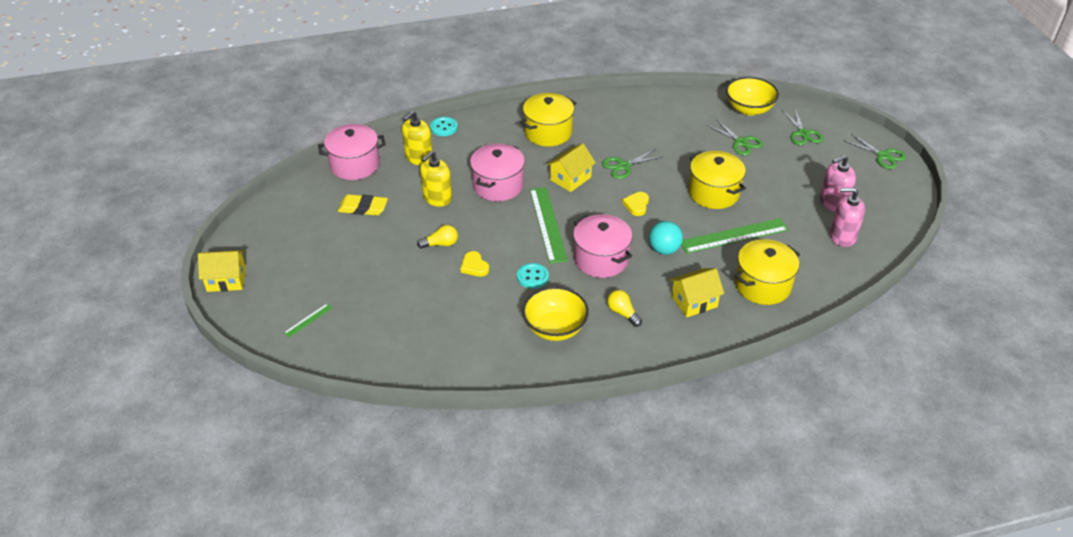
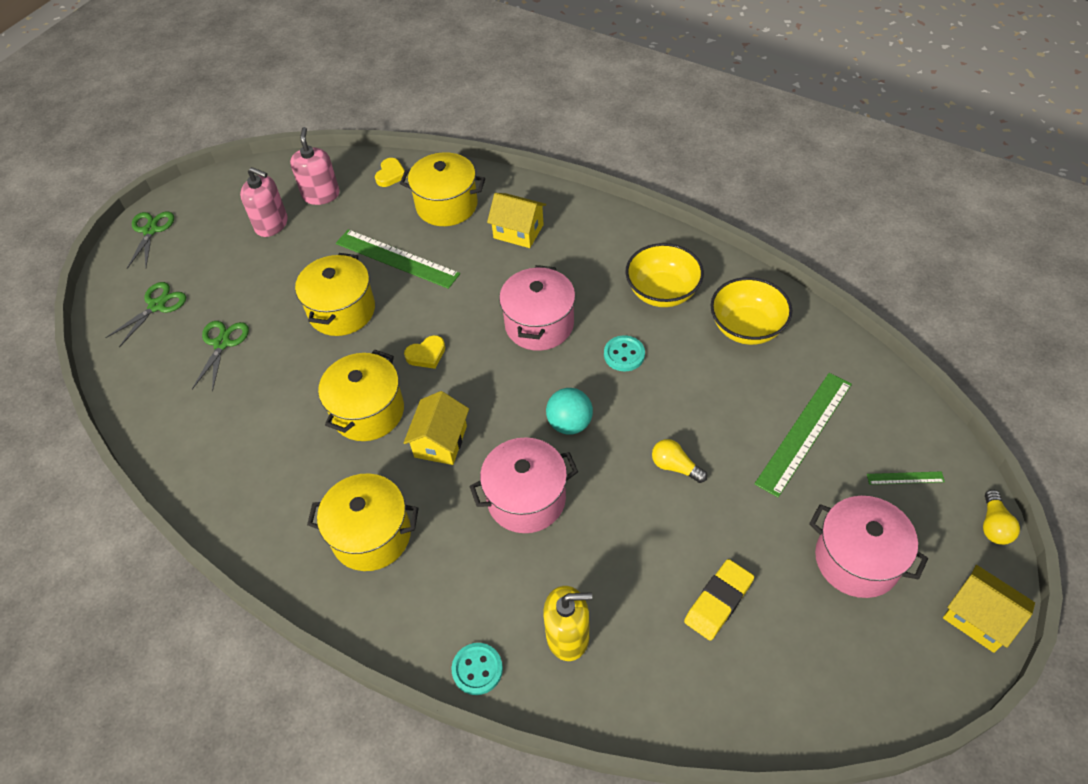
camera: 130 degrees left, 10 degrees up
(355, 165) = (664, 701): pink pot -> pink pot (857, 560)
(363, 208) = (718, 601): yellow eraser -> yellow eraser turned 75 degrees clockwise
(437, 198) = (614, 539): yellow soap dispenser -> none
(474, 266) = (668, 410): yellow heart -> yellow heart (390, 175)
(548, 224) = (537, 402): green ruler -> green ruler (804, 432)
(570, 178) = (440, 441): yellow house -> yellow house turned 75 degrees counterclockwise
(622, 313) = (588, 264): yellow light bulb -> yellow light bulb (993, 525)
(623, 166) = (368, 411): green scissors -> yellow pot
(664, 249) = (472, 291): turquoise ball -> turquoise ball (570, 423)
(749, 109) = (140, 377): yellow bowl -> yellow bowl (746, 328)
(842, 236) = (321, 195): pink soap dispenser -> pink soap dispenser turned 150 degrees counterclockwise

